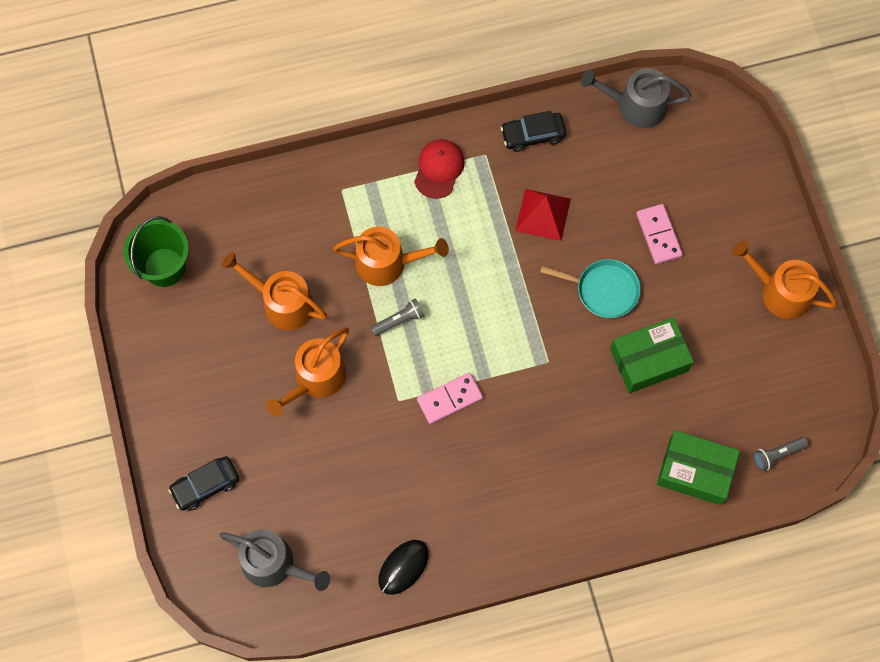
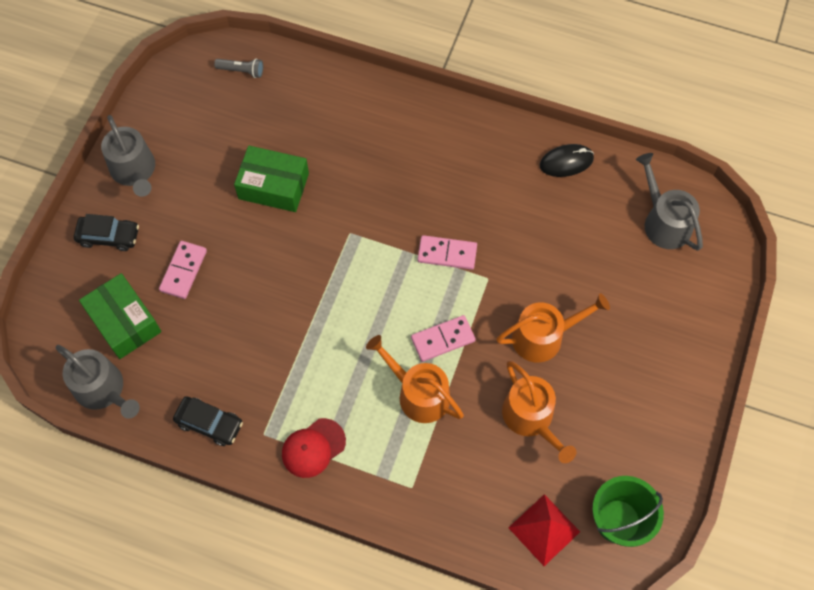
camera: 145 degrees left, 5 degrees down
(205, 485) = (685, 310): black car -> black car (109, 236)
(399, 320) = (443, 339): grey flashlight -> pink domino
(543, 214) = (259, 348): red pyramid -> red pyramid (544, 529)
(604, 290) = (262, 257): turquoise pan -> none
(695, 471) = (307, 95): green box -> green box (124, 322)
(780, 292) = (134, 171): orange watering can -> grey watering can

